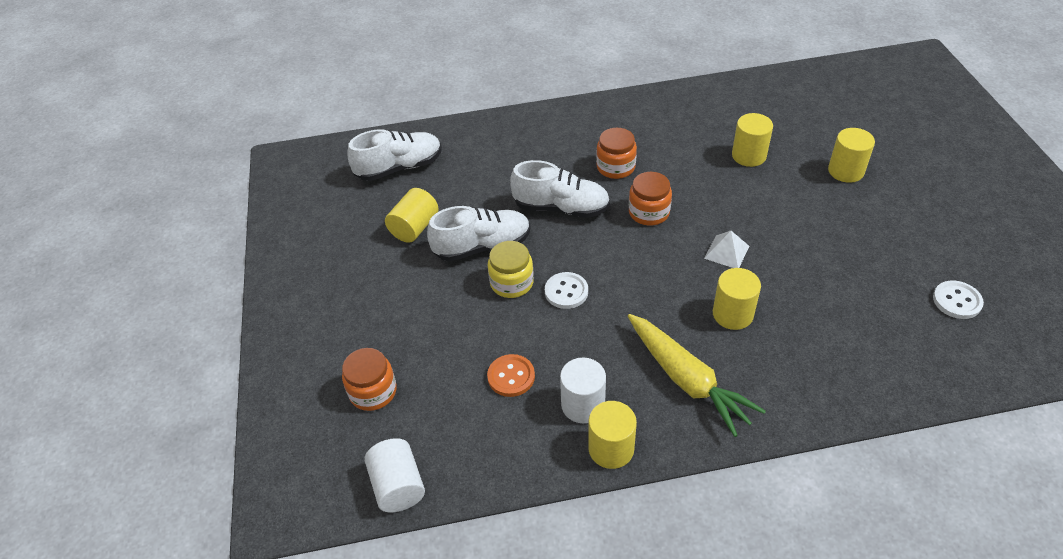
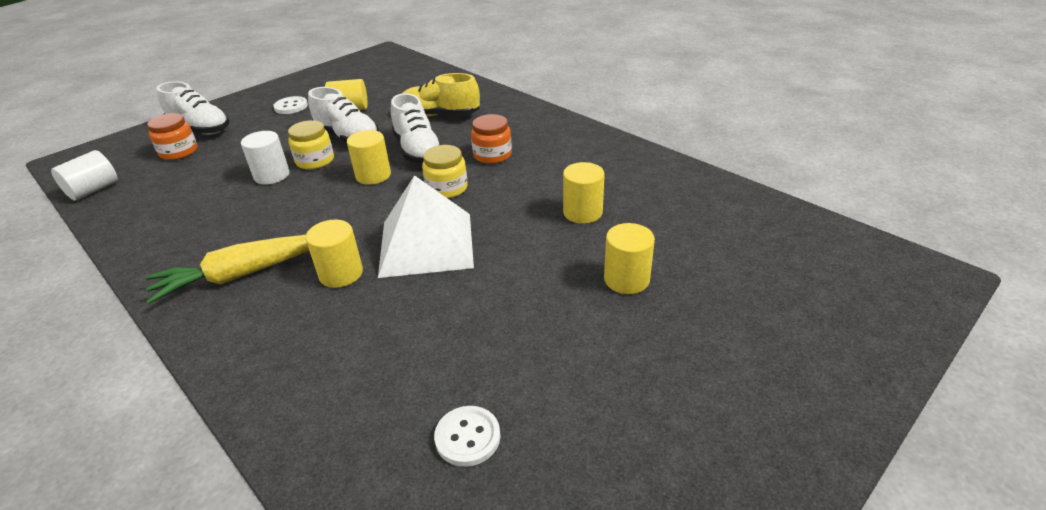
camera: 55 degrees right, 10 degrees down
(399, 168) = (408, 83): white shoe -> white shoe (200, 128)
(502, 171) = (440, 115): none -> yellow shoe
(511, 376) = (212, 194): orange button -> none
(566, 291) = (319, 185): white button -> white button (291, 106)
(583, 405) = (193, 234): white cylinder -> white cylinder (272, 175)
(611, 449) = (147, 262): yellow cylinder -> yellow cylinder (373, 175)
(649, 212) = (447, 188): orange jar -> yellow jar
(687, 380) = (241, 275): yellow carrot -> yellow carrot turned 45 degrees clockwise
(726, 252) = (426, 244): white pyramid -> white pyramid, size x2.35

